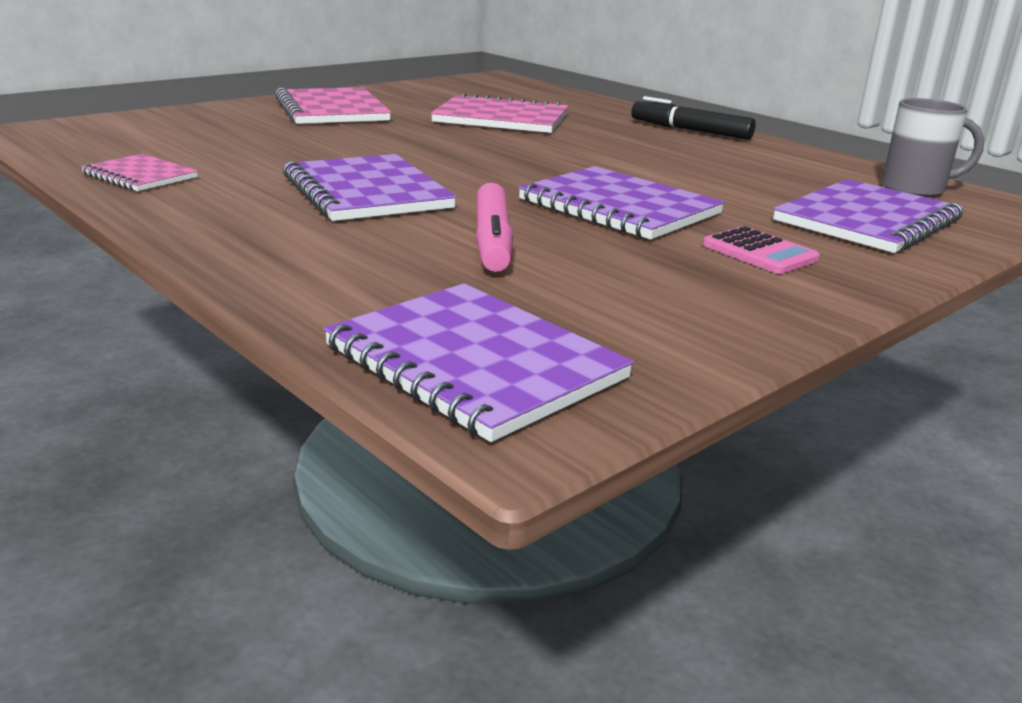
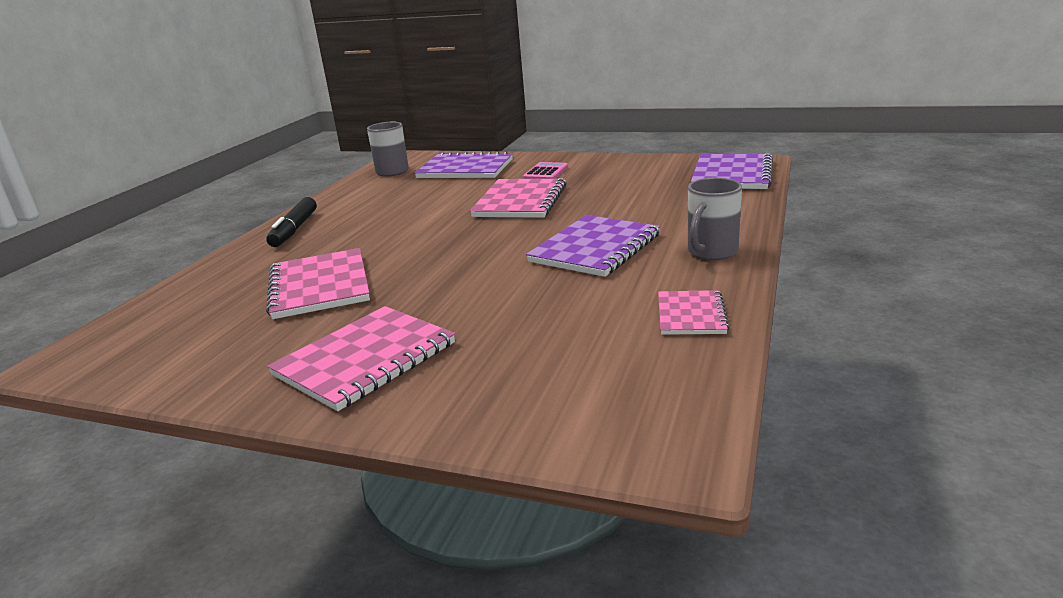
camera: 115 degrees left, 0 degrees up
(222, 224) = (711, 252): none -> grey mug
(492, 241) = (618, 204): pink marker -> none
(619, 207) = (520, 201): purple notebook -> pink notebook

